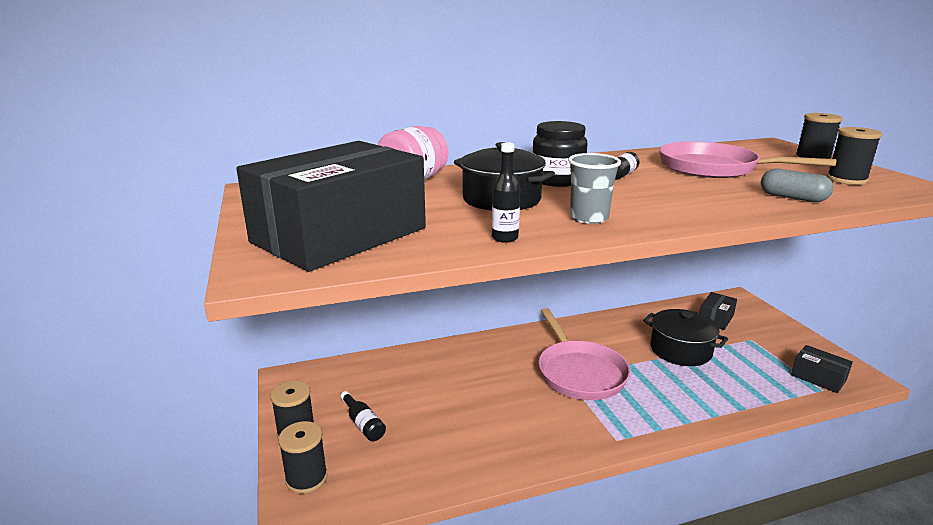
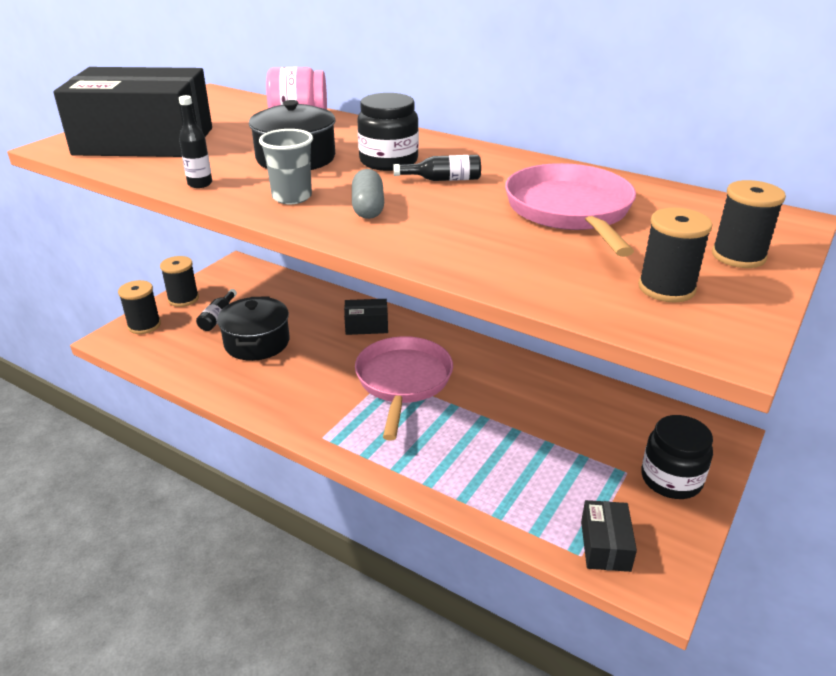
camera: 50 degrees right, 10 degrees up
(579, 372) = (403, 382): pink pan -> pink pan turned 150 degrees clockwise
(680, 350) = (526, 428): black pot -> black pot (257, 342)
(715, 318) = (638, 432): black box -> black box (366, 325)
(767, 330) = (671, 479): none -> black jar
(792, 198) = (512, 268): grey capsule -> grey capsule (368, 207)

